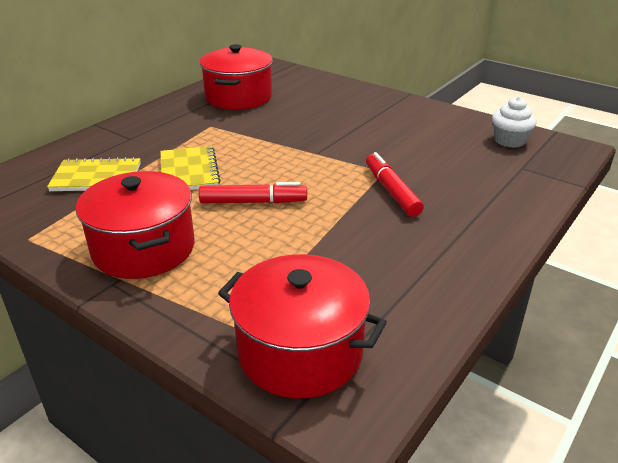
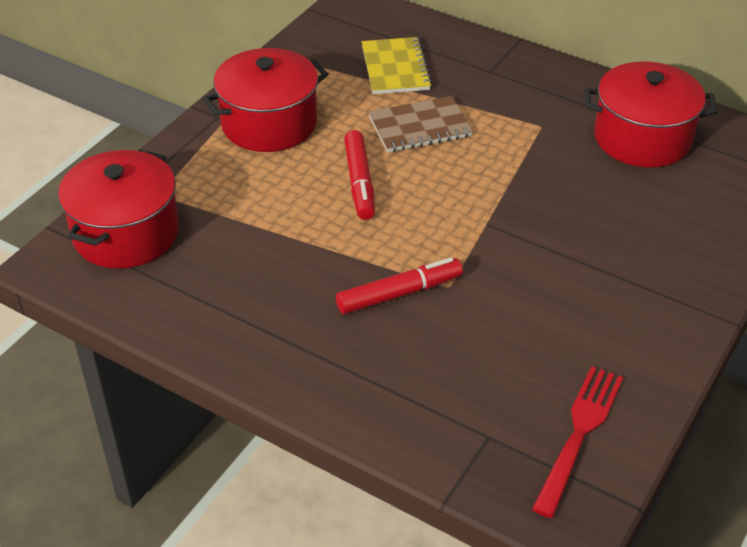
camera: 85 degrees right, 10 degrees up
(189, 171) = (420, 127): yellow notebook -> brown notebook
(509, 140) = (579, 434): white cupcake -> red fork

